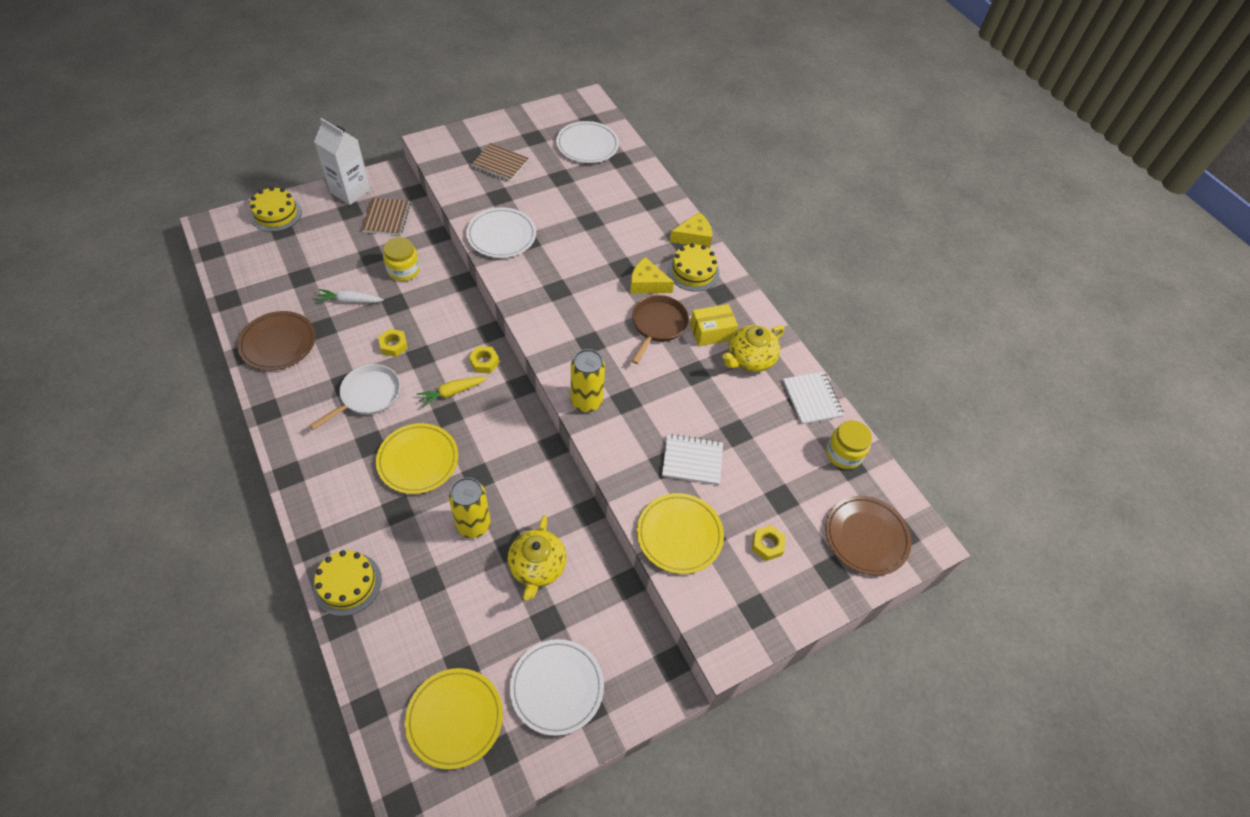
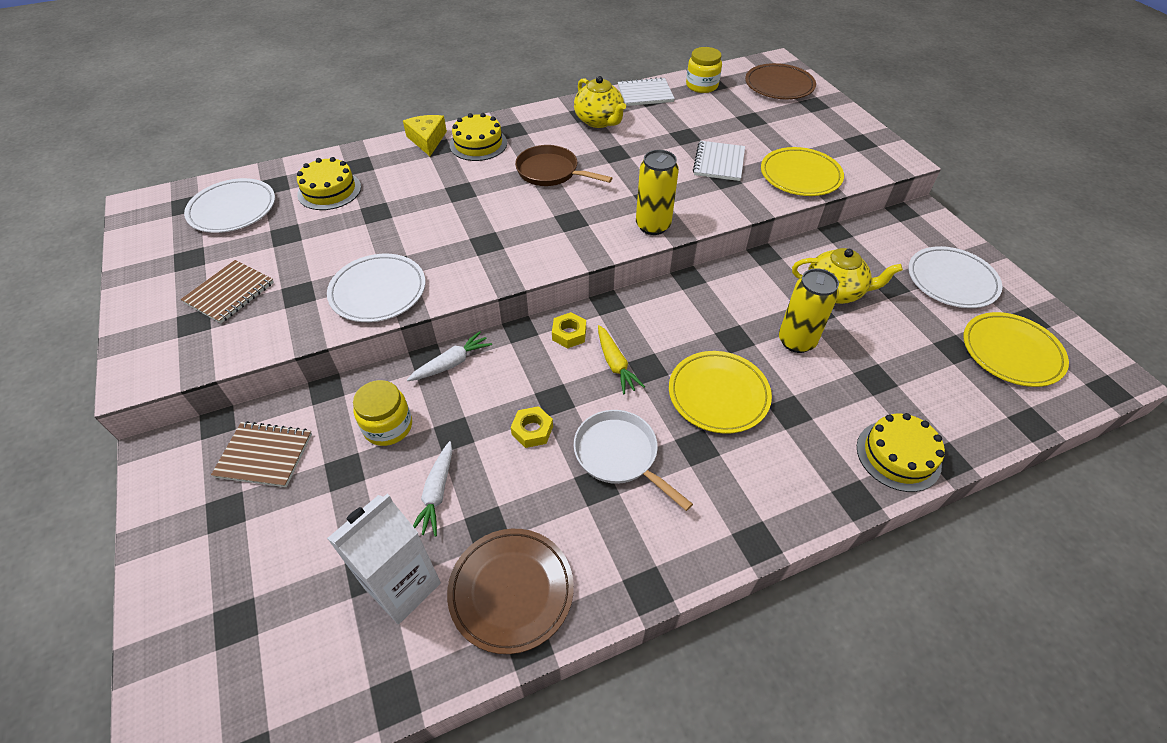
camera: 80 degrees left, 5 degrees down
(276, 214) = (183, 641): yellow cake -> yellow cake (329, 190)
(350, 191) = (175, 515): white carton -> white carton (402, 585)
(457, 295) = (452, 363): none -> white carrot
(647, 284) = (490, 175): yellow cheese -> none
(711, 332) = (563, 139): yellow box -> none
(767, 545) = (798, 131): yellow nut -> none

